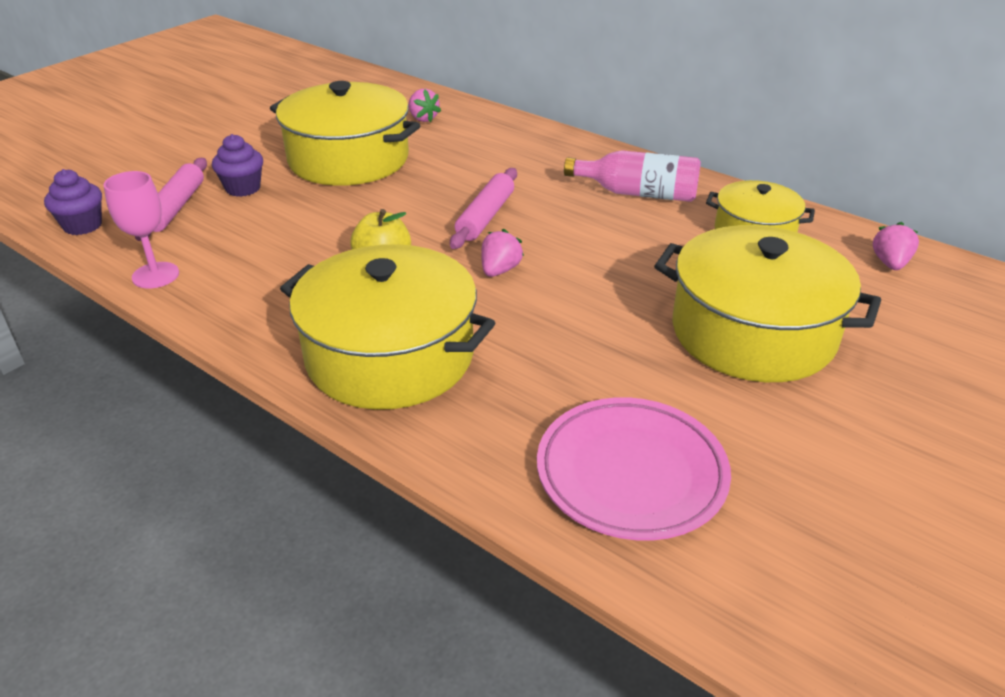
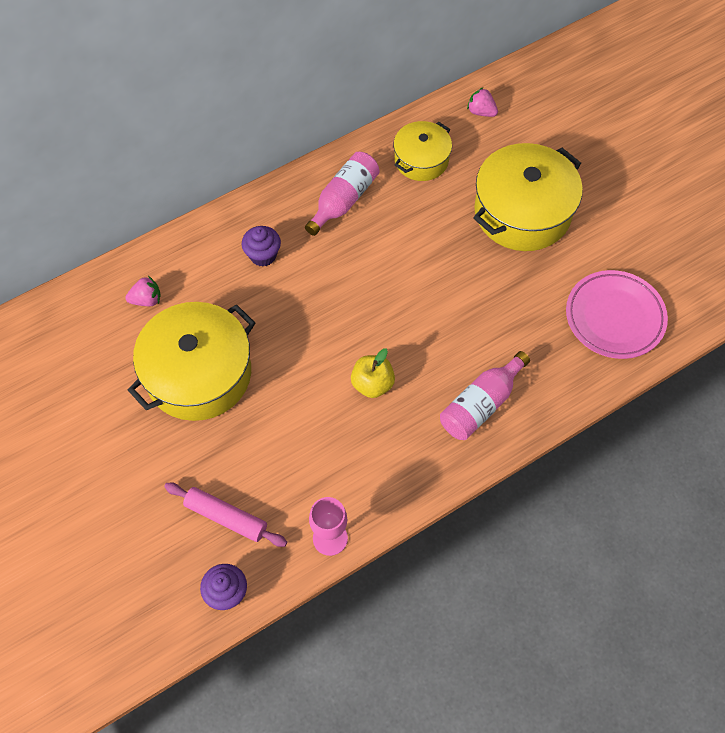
camera: 70 degrees left, 25 degrees up
(243, 188) = (215, 462): purple cupcake -> purple cupcake (263, 255)
(390, 356) = (481, 404): yellow pot -> pink bottle
(485, 217) = (336, 304): pink rolling pin -> none
(499, 270) = (409, 317): pink strawberry -> none

